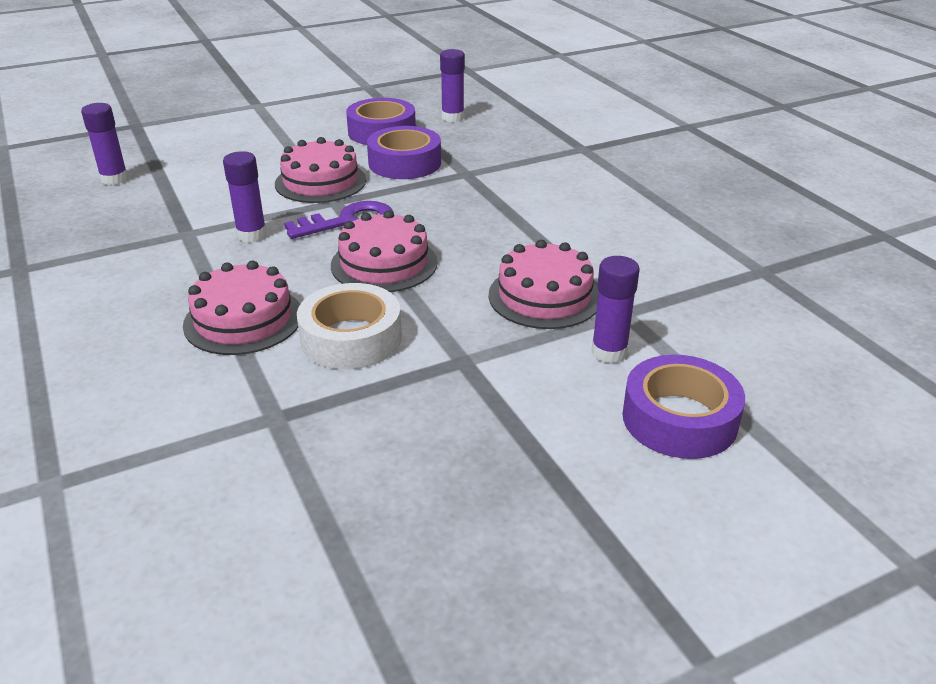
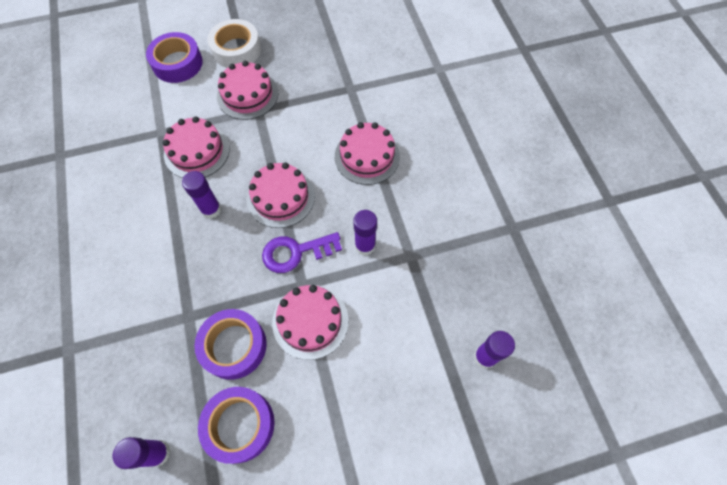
camera: 170 degrees left, 30 degrees up
(351, 338) = (310, 133): white tape -> white tape (236, 50)
(494, 381) = (247, 95): none -> pink cake
(609, 352) = (185, 105): purple glue stick -> purple glue stick (211, 209)

